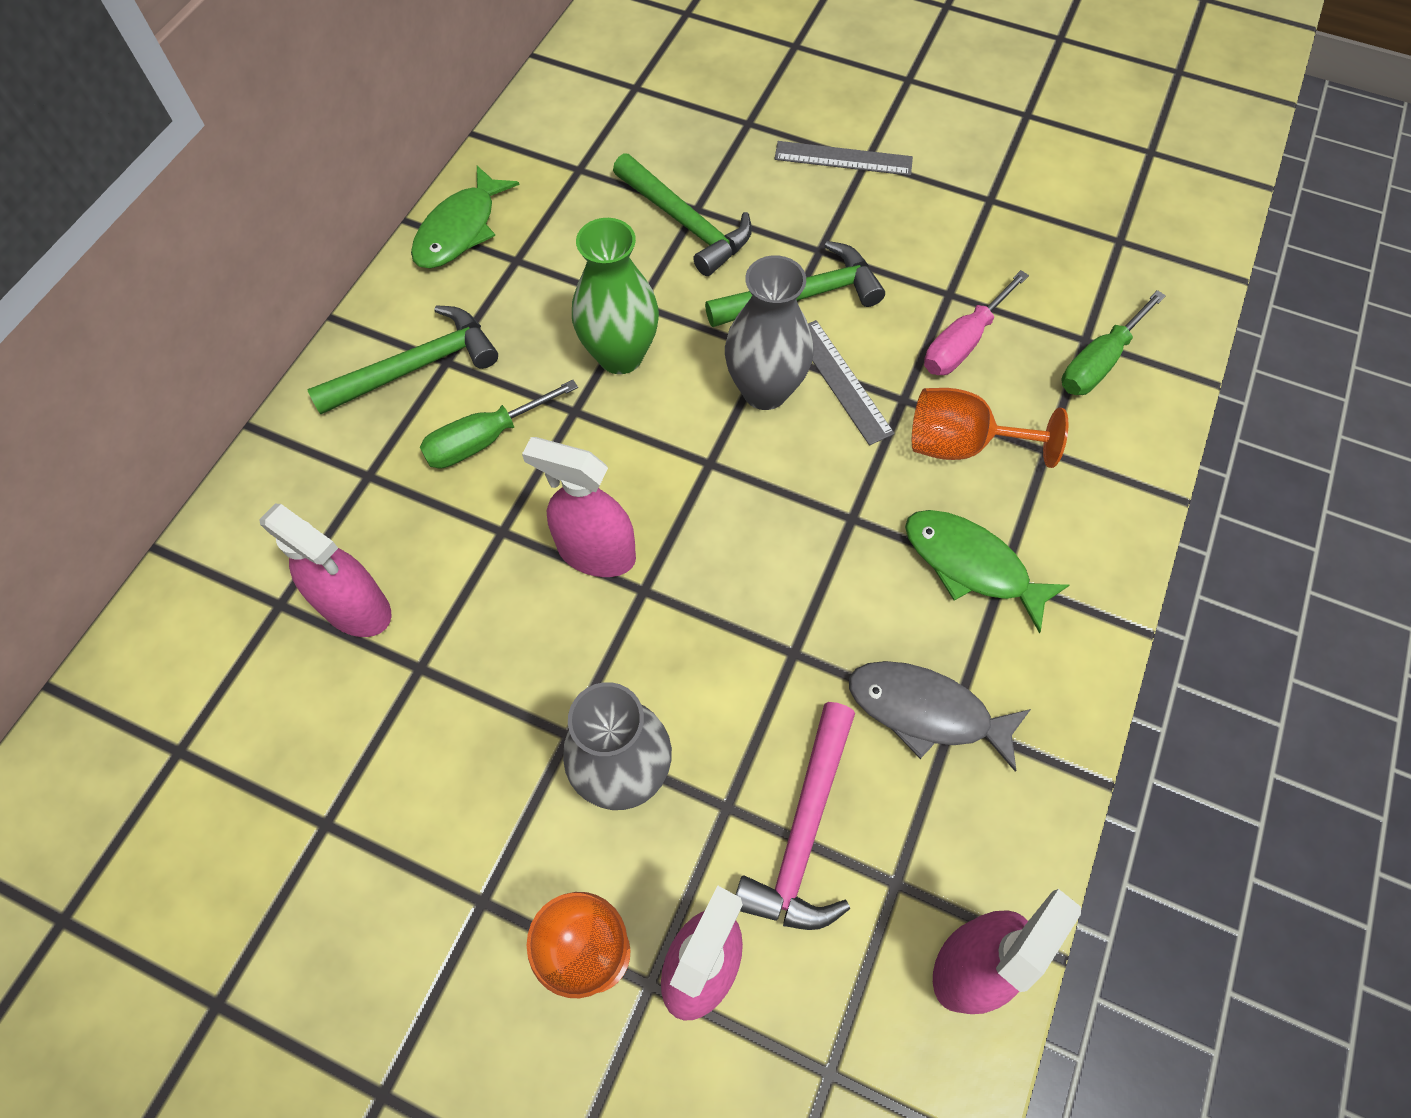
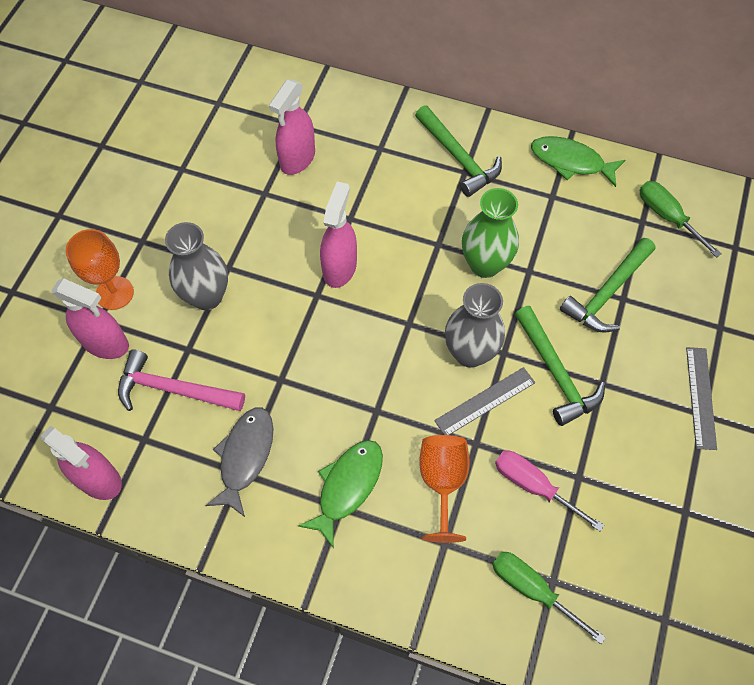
camera: 85 degrees right, 0 degrees up
(485, 439) = (411, 200): green screwdriver -> green screwdriver (667, 217)

